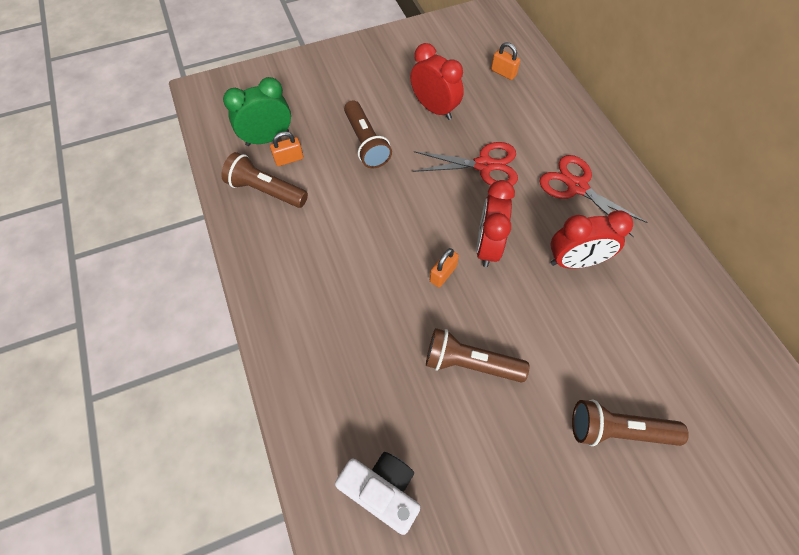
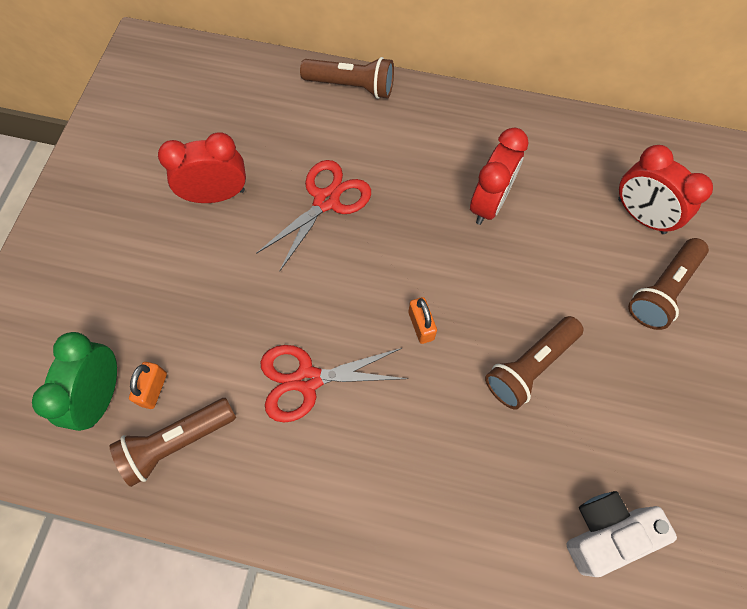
camera: 55 degrees left, 5 degrees up
(366, 143) = (203, 292): brown flashlight -> brown flashlight (351, 86)
(487, 246) = (420, 264): red clock -> red clock (641, 216)
(503, 73) = (228, 101): orange padlock -> none
(577, 187) = (414, 142): red scissors -> red scissors (308, 380)

